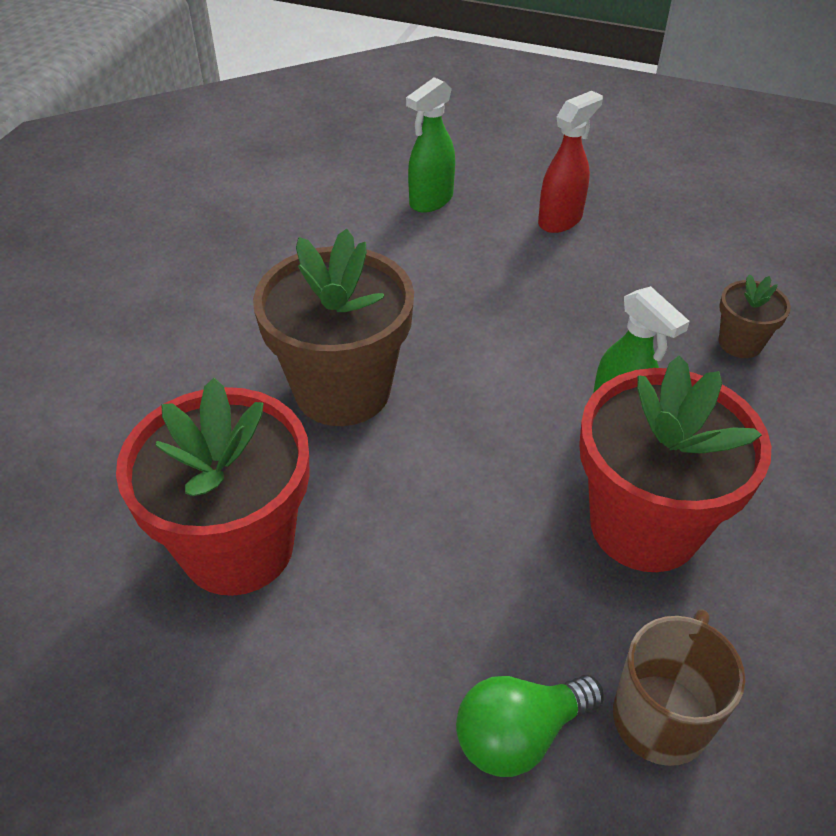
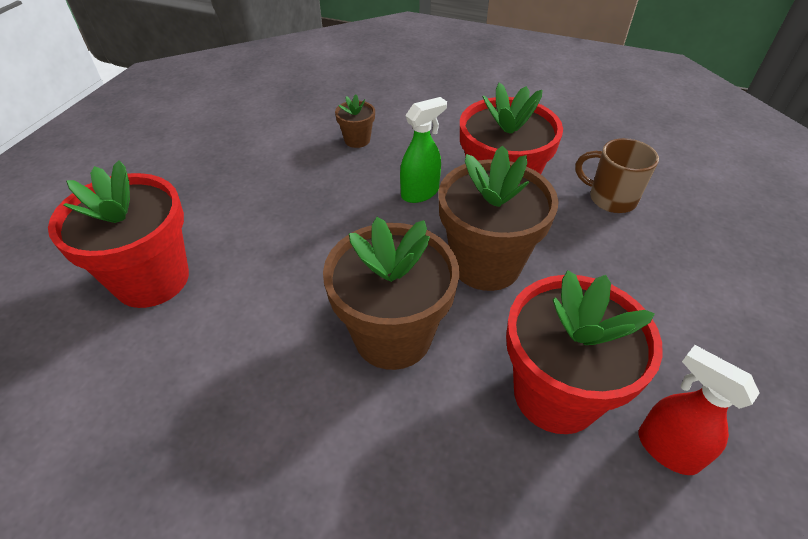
camera: 90 degrees left, 0 degrees up
(430, 201) = (152, 279): green spray bottle -> red flower pot
(467, 492) = (486, 264): none -> brown flower pot
(519, 734) = (640, 248): green light bulb -> none
(560, 220) = (210, 202): red spray bottle -> red spray bottle (666, 449)

